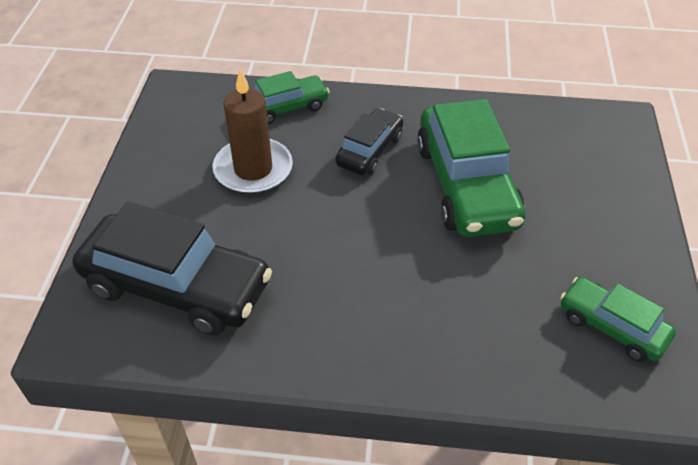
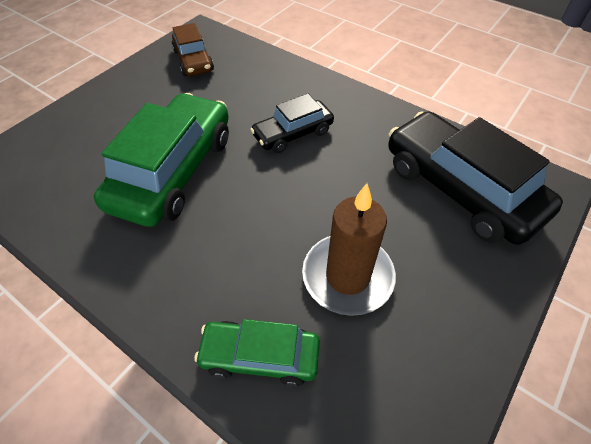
camera: 150 degrees left, 5 degrees up
(370, 150) = (219, 243): black car -> black car (293, 134)
(612, 326) = (193, 61): green car -> brown car

